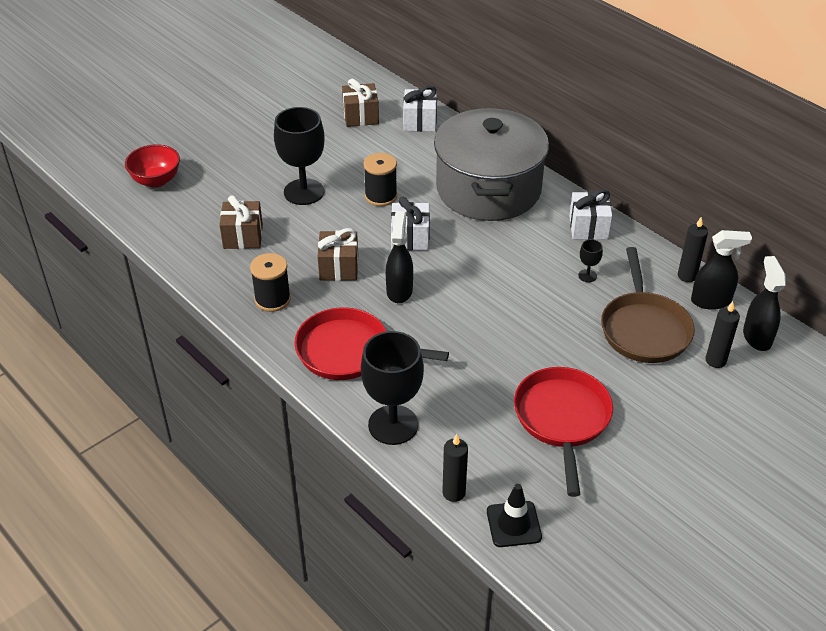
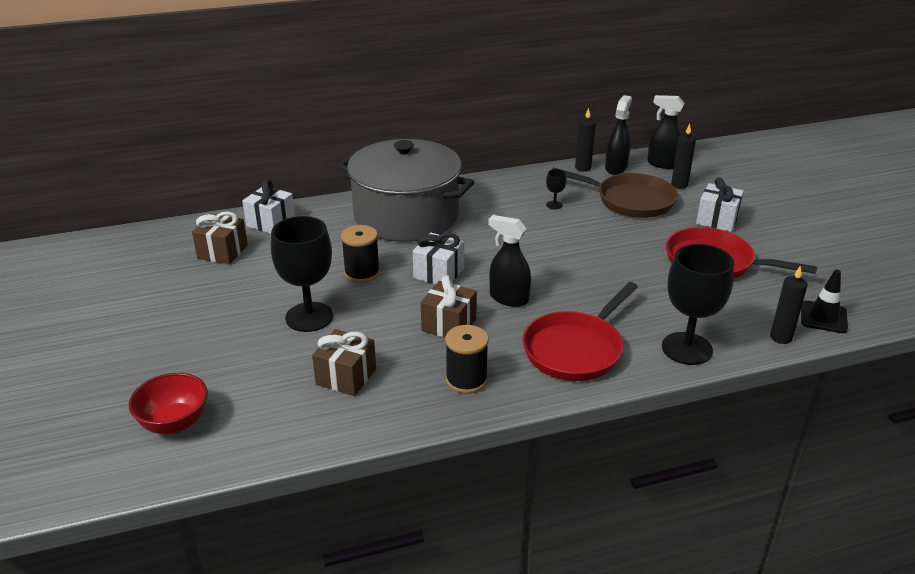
camera: 65 degrees left, 10 degrees down
(588, 227) = (496, 188): white gift -> white gift (717, 220)

